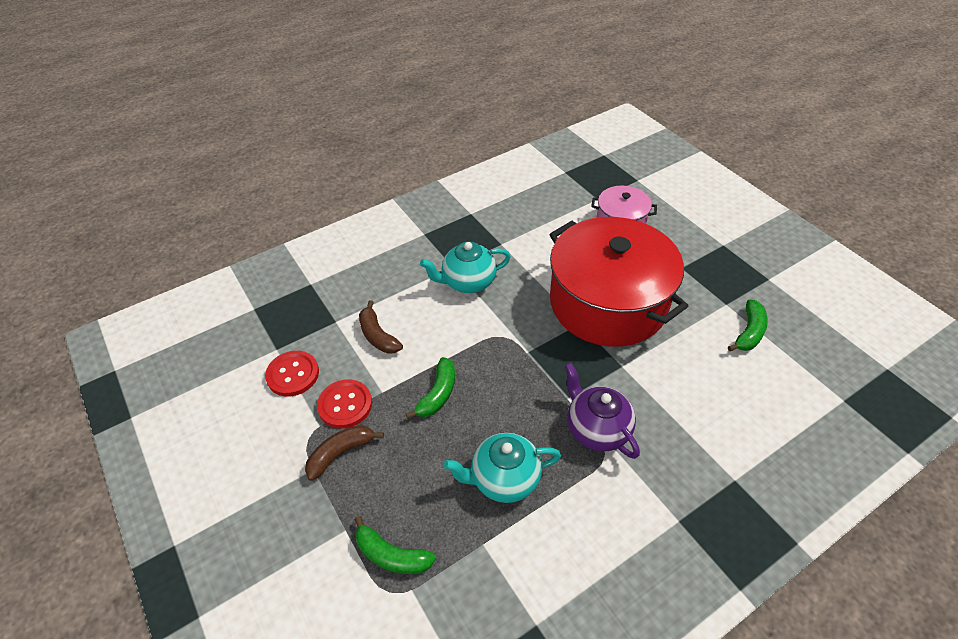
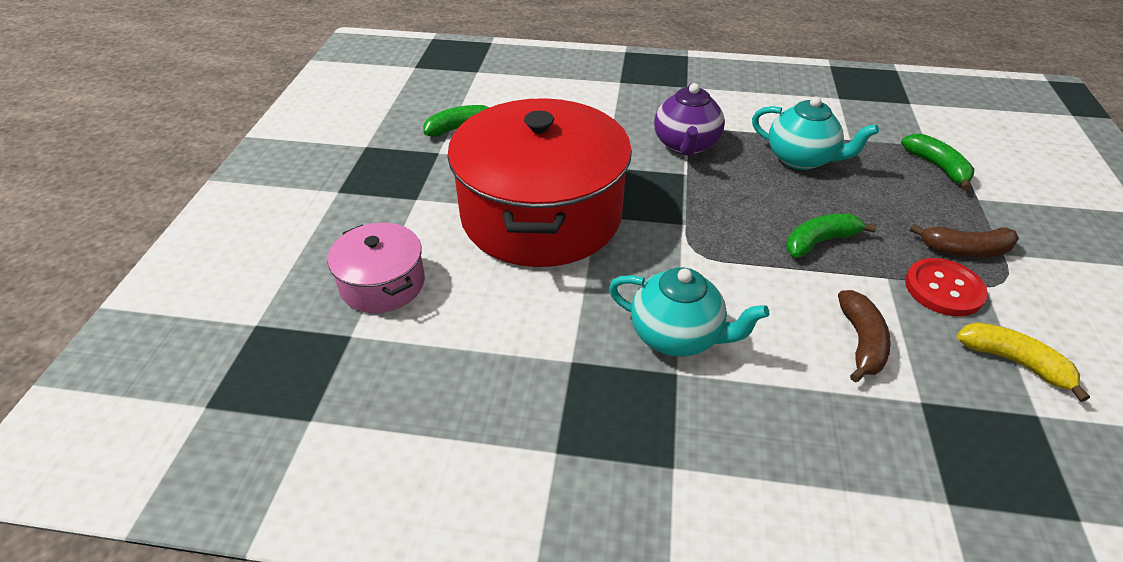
camera: 140 degrees left, 5 degrees down
(293, 374) = (1014, 362): red button -> yellow banana

